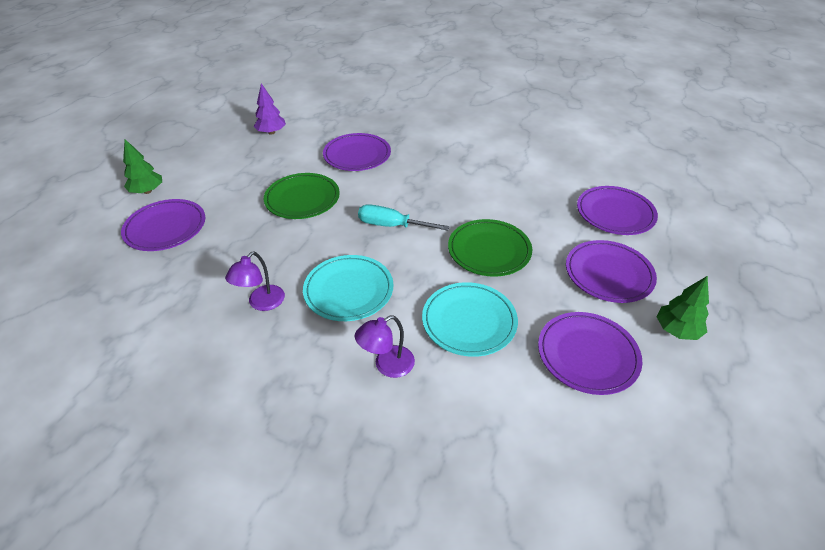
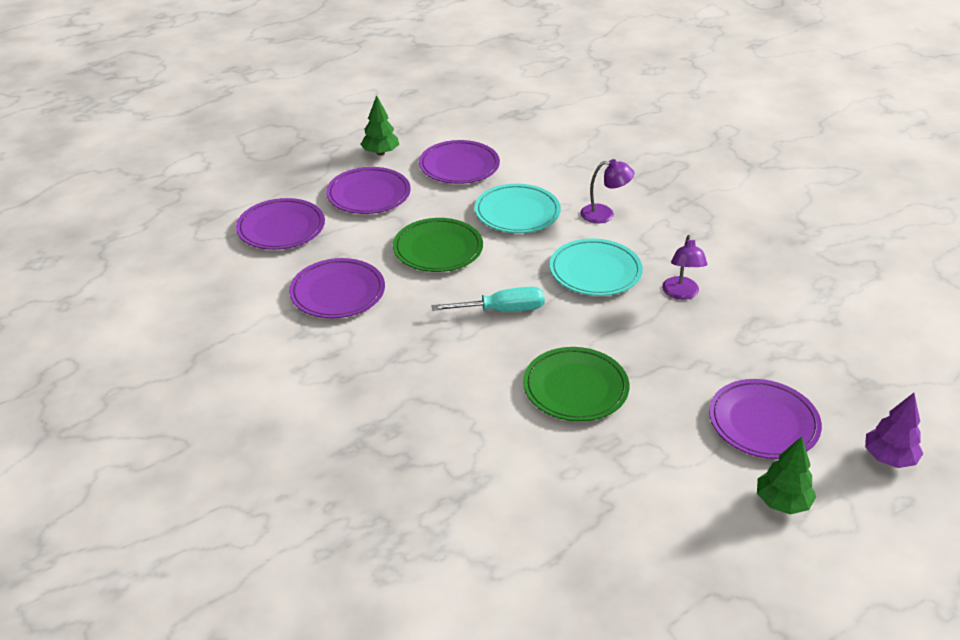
camera: 145 degrees left, 5 degrees down
(261, 303) = (681, 294): purple lamp -> purple lamp turned 120 degrees clockwise
(271, 132) = (544, 545): purple tree -> purple tree (889, 458)
(357, 155) = (453, 426): purple plate -> purple plate (338, 292)
(392, 226) = (502, 310): turquoise screwdriver -> turquoise screwdriver turned 60 degrees counterclockwise

